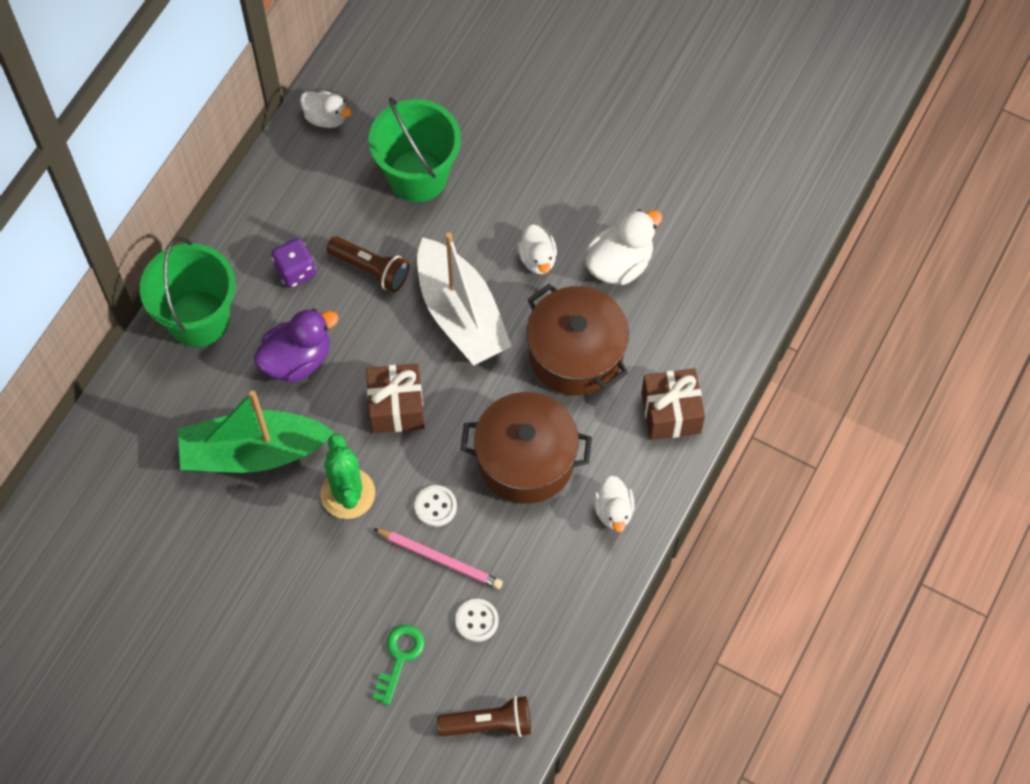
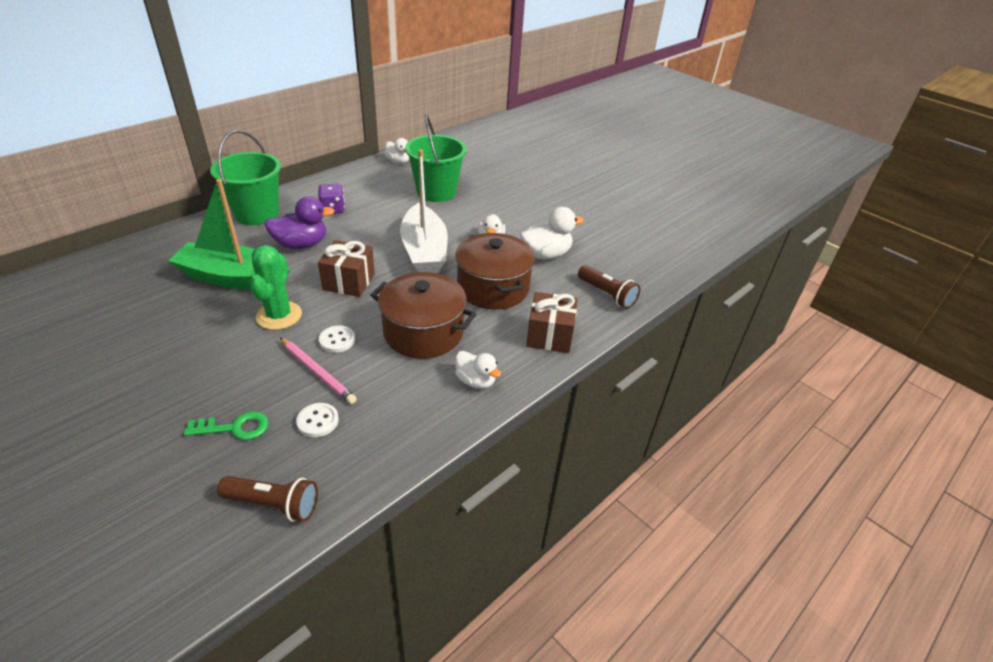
camera: 15 degrees right, 25 degrees down
(371, 269) = (380, 219): brown flashlight -> brown flashlight (607, 294)
(399, 658) = (235, 428): green key -> green key turned 45 degrees clockwise
(613, 511) = (475, 381): white duck -> white duck turned 60 degrees counterclockwise

